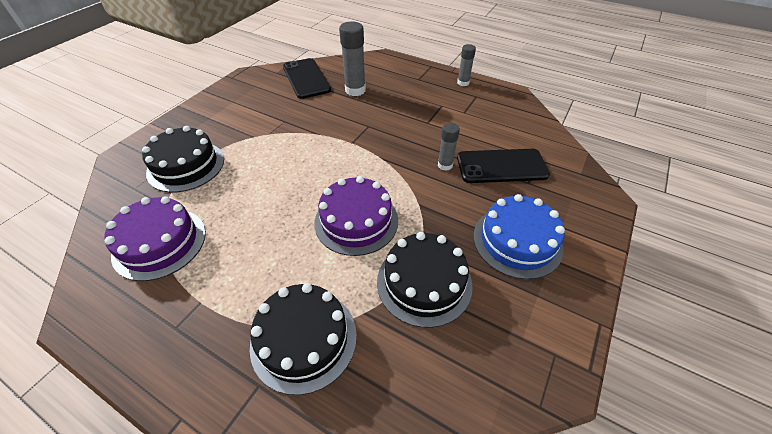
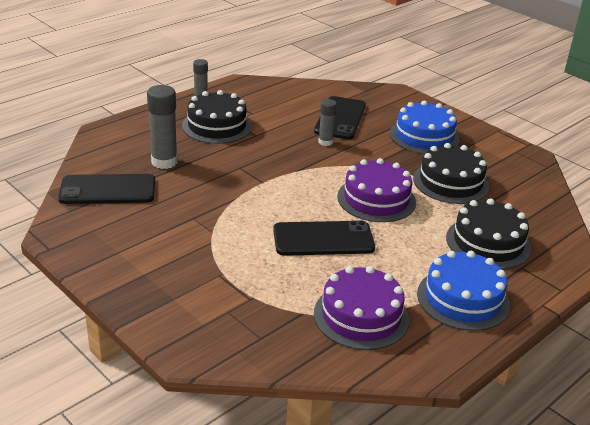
camera: 75 degrees left, 15 degrees down
(186, 166) = (239, 296): black cake -> black cake (217, 126)
(188, 324) = (463, 299): none -> blue cake
(274, 196) = (323, 239): none -> black phone

